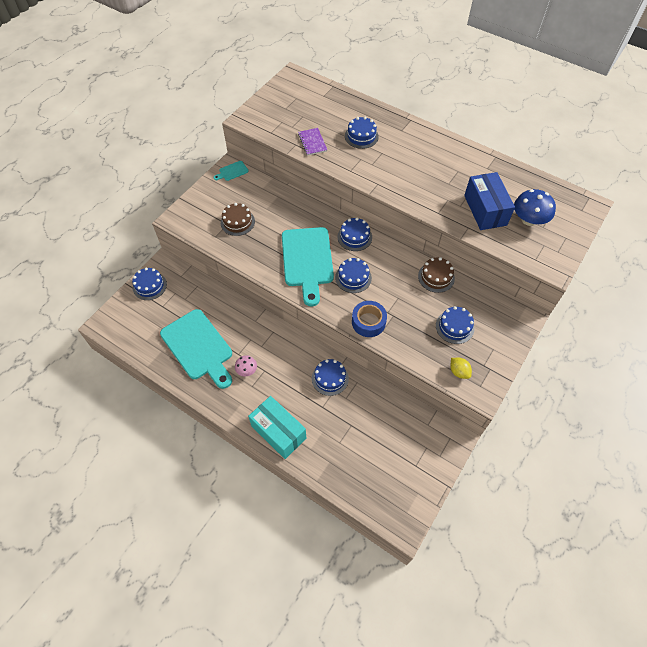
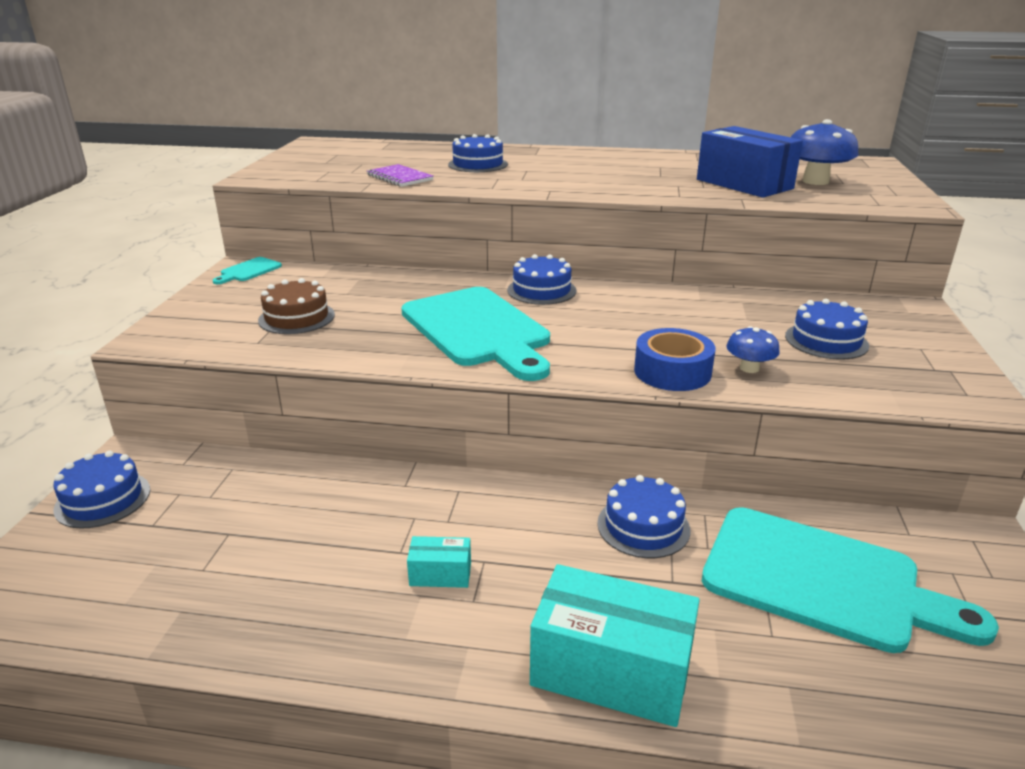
camera: 25 degrees left, 30 degrees down
(198, 347) = (287, 570): turquoise cutting board -> turquoise cutting board (822, 581)
(247, 370) = (440, 574): pink mushroom -> turquoise box
(353, 277) = (585, 330): blue cake -> none
(402, 332) = (749, 368): none -> blue mushroom
(436, 277) = (725, 300): brown cake -> none
(459, 372) = (907, 388): yellow lemon -> none

